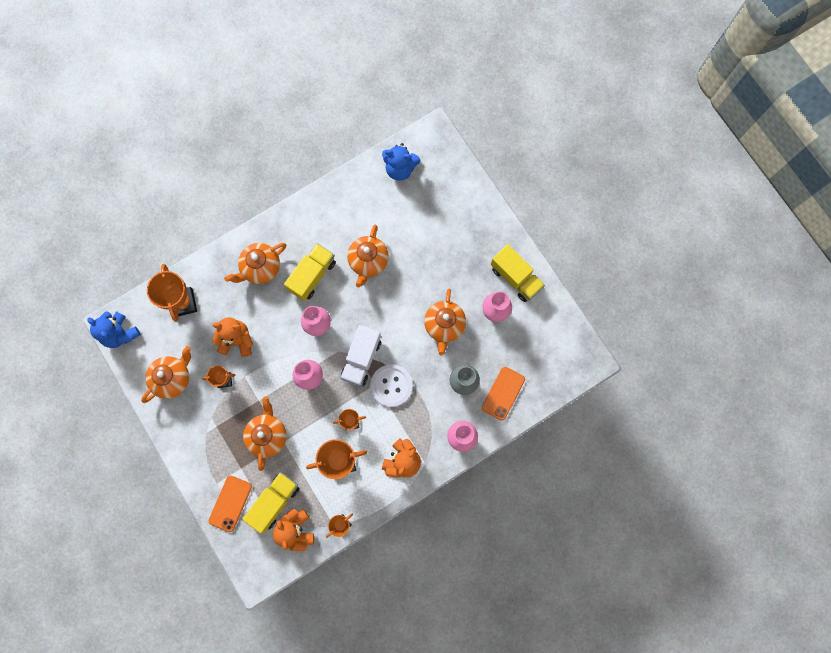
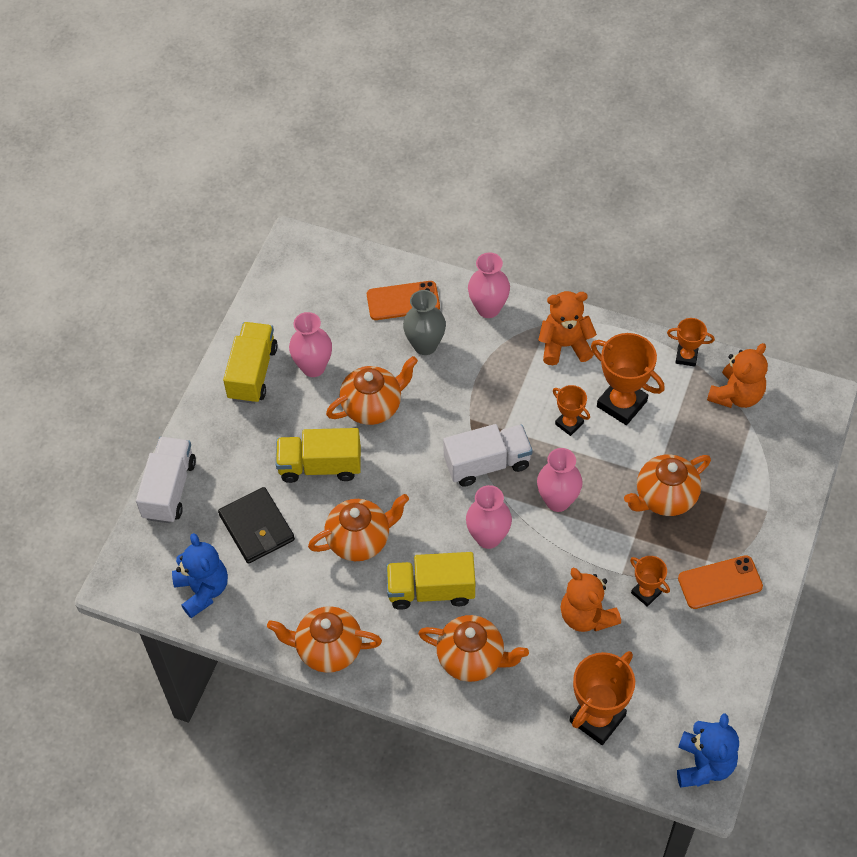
camera: 125 degrees left, 20 degrees down
(173, 378) = (698, 654): orange teapot -> orange teapot (327, 649)
(230, 503) = (773, 480): orange phone -> orange phone (720, 582)
(274, 502) = (728, 437): yellow truck -> yellow truck (320, 466)
(391, 386) = (491, 412): white button -> none
(416, 216) = (256, 527): none -> black wallet
(472, 189) = (169, 489): none -> white truck

